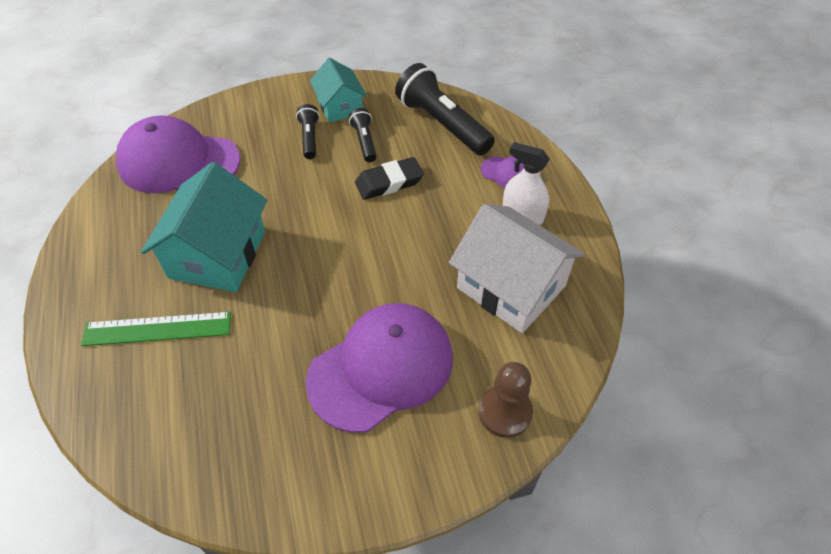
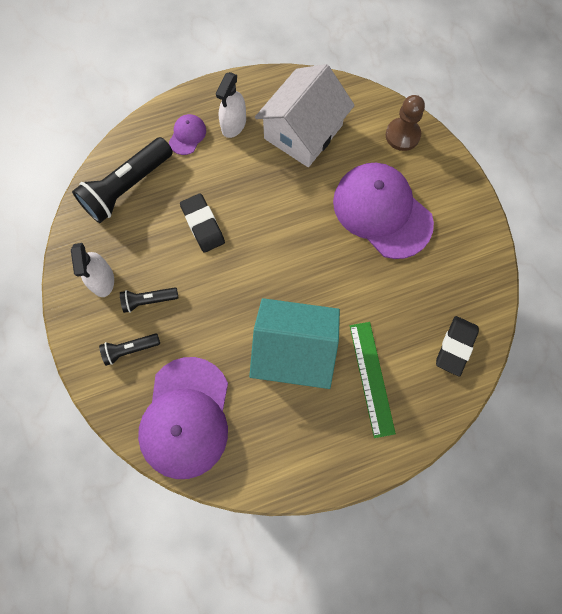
camera: 95 degrees left, 20 degrees up
(163, 435) = (455, 346): none -> black eraser
(340, 106) = (102, 280): turquoise house -> white spray bottle
(364, 141) = (152, 251): black flashlight -> black flashlight (130, 349)

